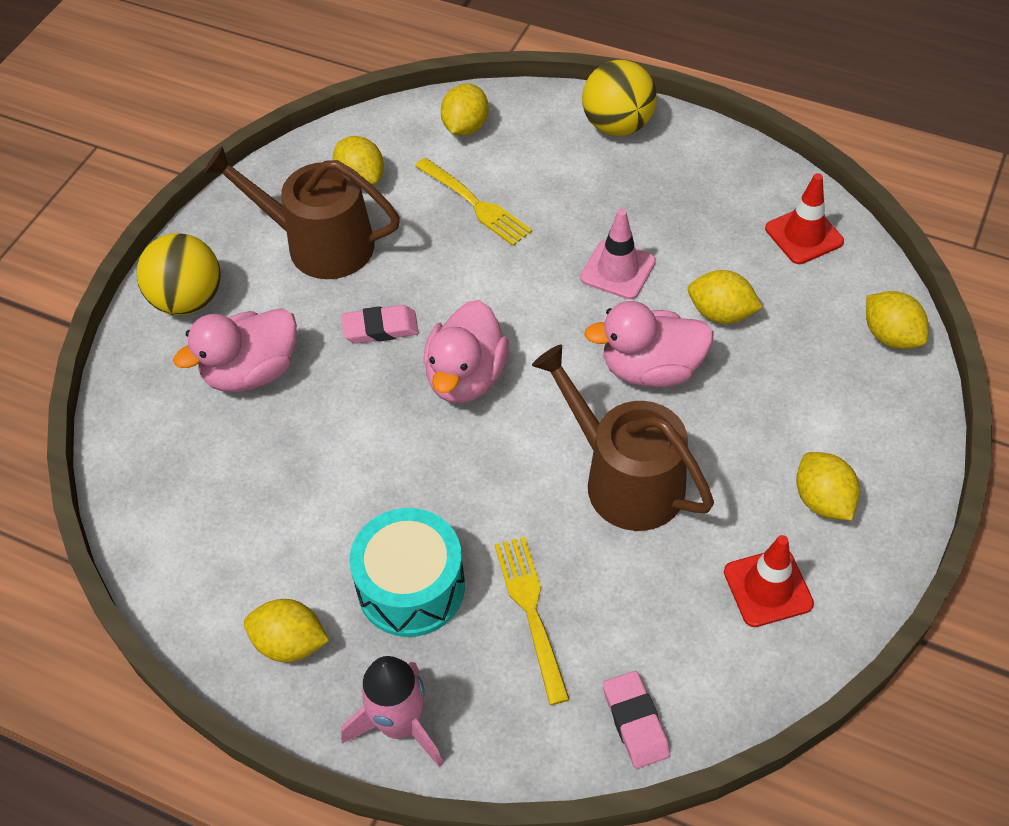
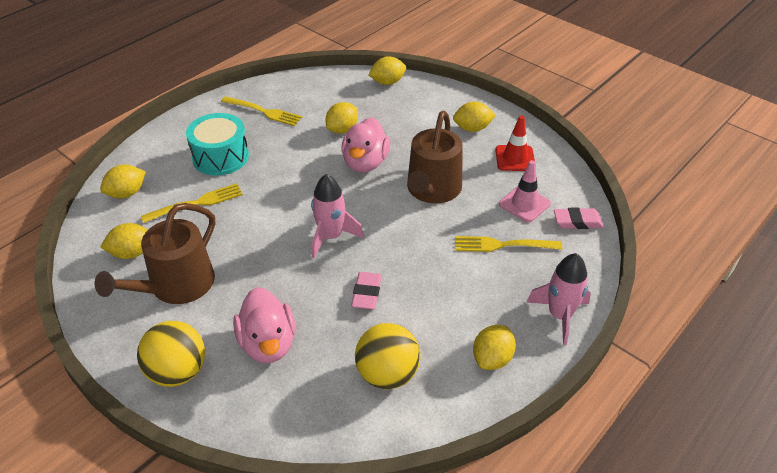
camera: 75 degrees left, 10 degrees down
(380, 328) = (270, 268): pink eraser -> pink eraser (366, 293)
(411, 587) = (471, 292): turquoise drum -> turquoise drum (220, 157)
(465, 127) = (127, 193): yellow lemon -> yellow lemon turned 75 degrees counterclockwise
(466, 377) = (331, 237): pink duck -> pink rocket
(617, 125) = (179, 131): yellow ball -> yellow ball (387, 374)
(618, 270) = (289, 158): pink traffic cone -> pink traffic cone (524, 204)
(625, 479) = (432, 190): brown watering can -> brown watering can turned 45 degrees counterclockwise
(714, 201) = (264, 112): none -> yellow fork
(804, 235) = (308, 90): red traffic cone -> none

